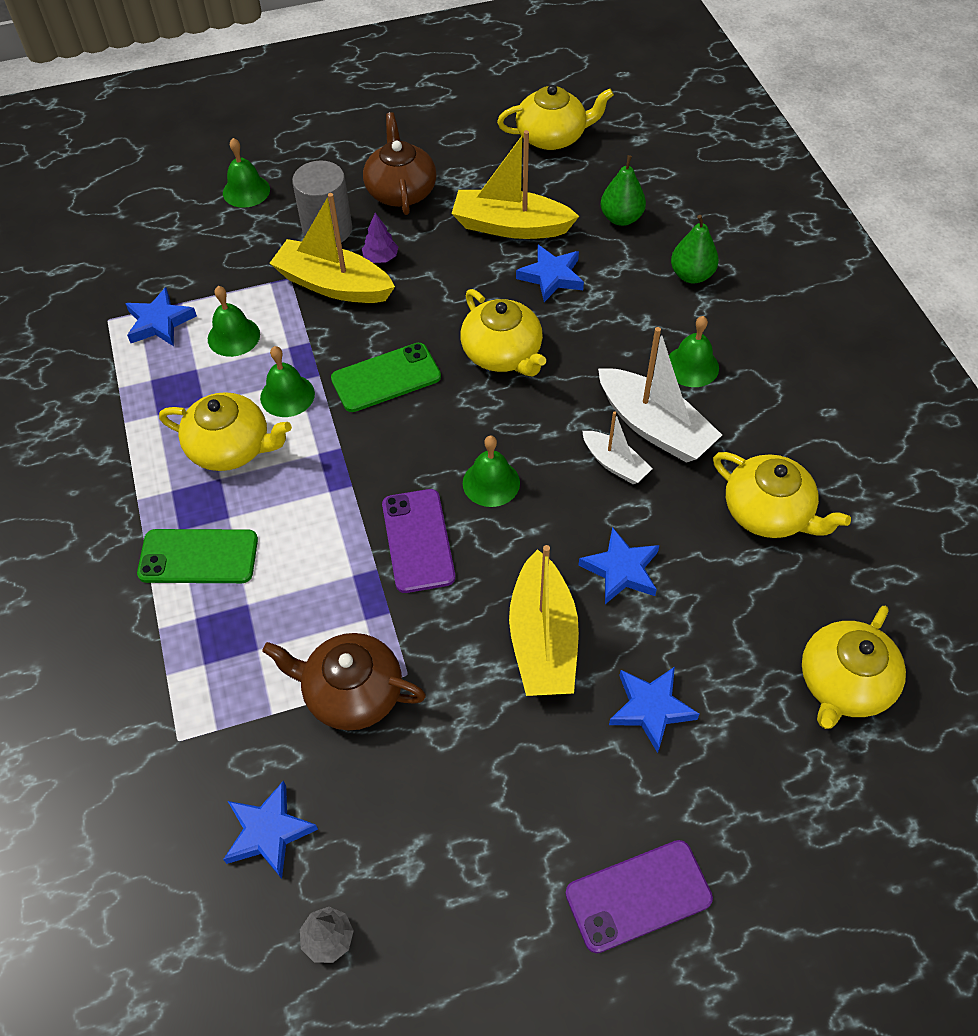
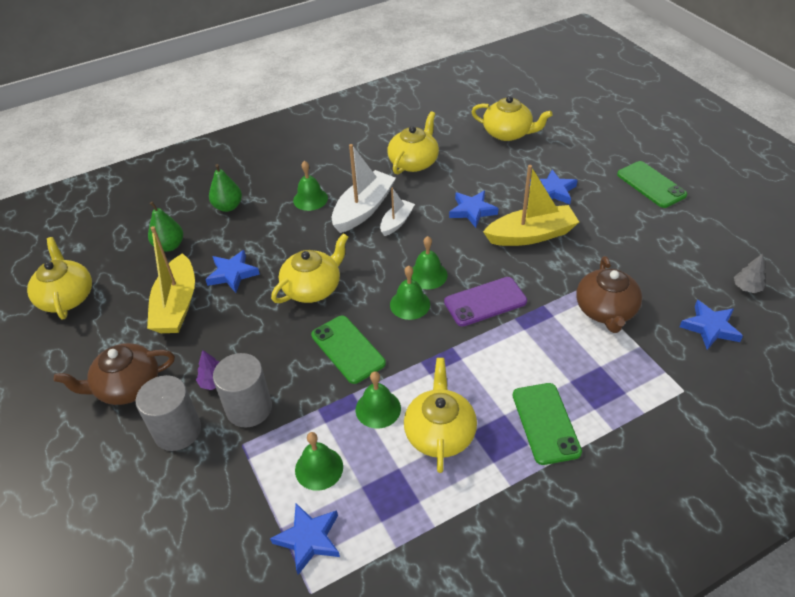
camera: 100 degrees left, 10 degrees down
(246, 191) = (116, 518): green bell -> green bell (410, 304)
(333, 285) = (249, 408): yellow boat -> grey cylinder
(638, 895) = (651, 185): purple phone -> green phone

